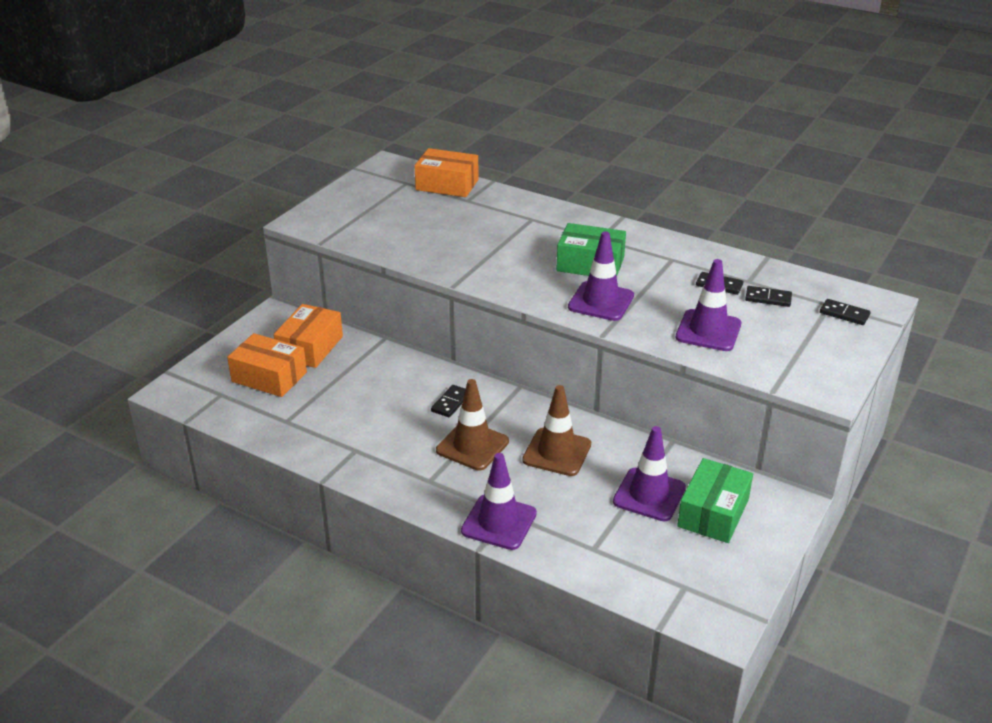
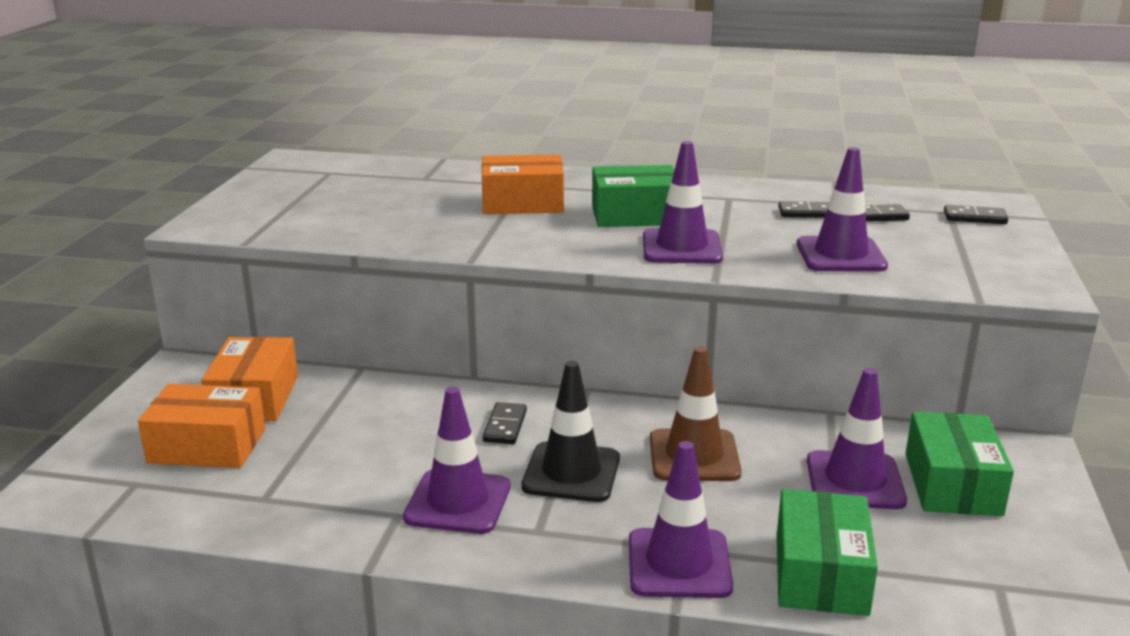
camera: 20 degrees left, 10 degrees down
(394, 450) = (458, 502): none -> purple traffic cone
(447, 185) = (386, 168): orange box -> orange box (523, 203)
(472, 446) = (571, 473): brown traffic cone -> black traffic cone
(579, 550) = (821, 573): none -> green box

